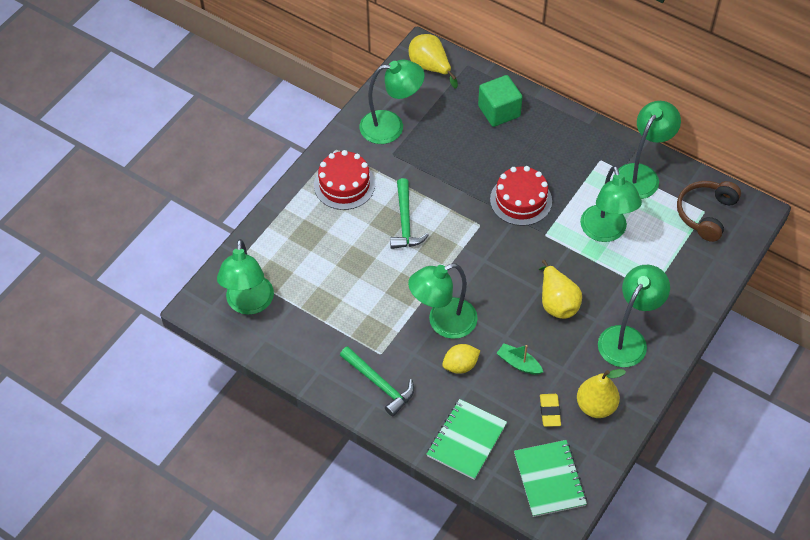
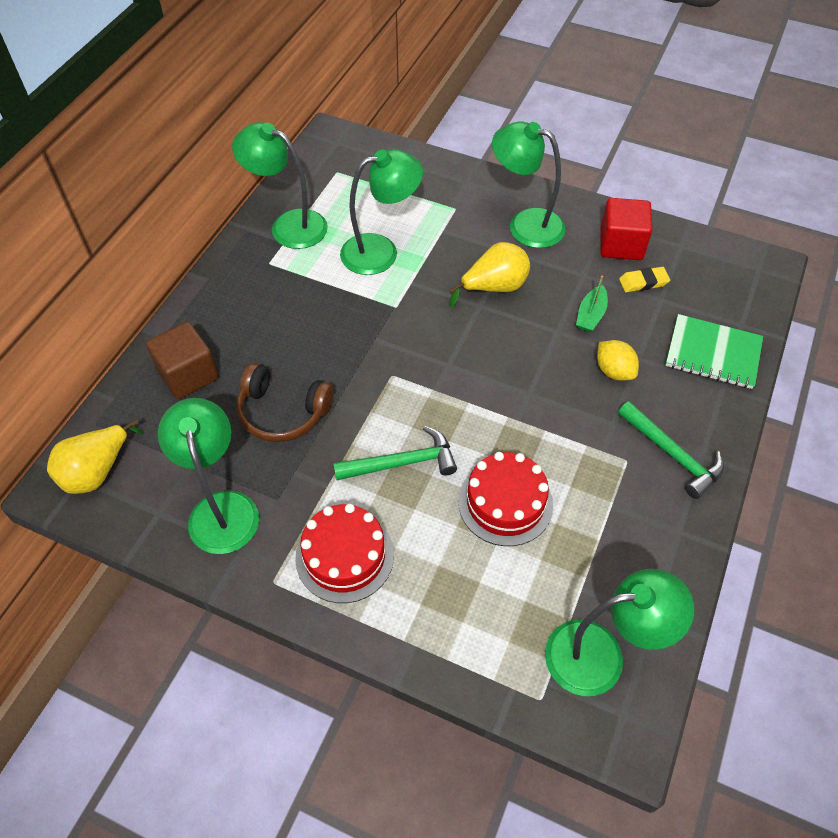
camera: 100 degrees left, 0 degrees up
(379, 384) = (672, 454): green hammer -> green hammer turned 105 degrees clockwise
(443, 322) = (557, 397): green lamp -> none
(499, 111) = (188, 375): green cube -> brown cube
(521, 200) = (344, 336): red cake -> red cake (505, 503)
(549, 479) = (727, 276): green notebook -> none
(596, 406) = (621, 245): yellow pear -> red cube
(705, 214) = (340, 171): brown headphones -> brown headphones (283, 412)

